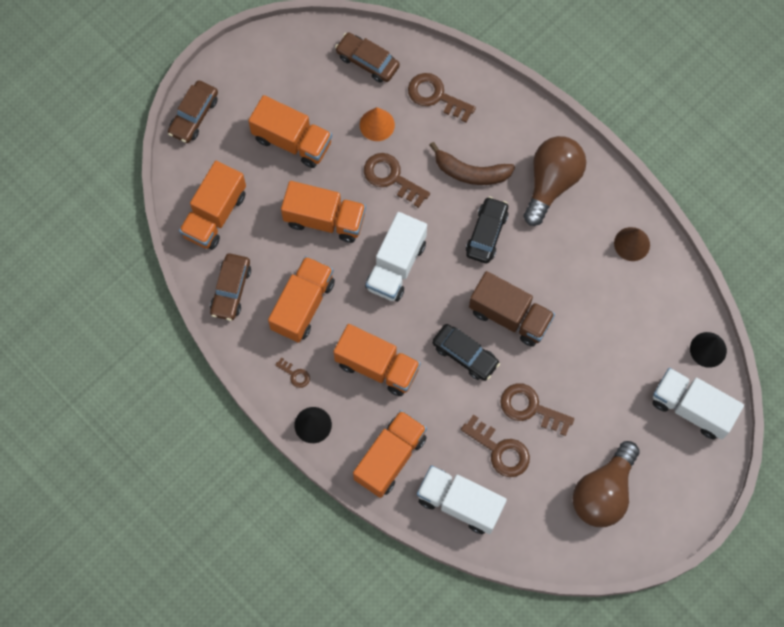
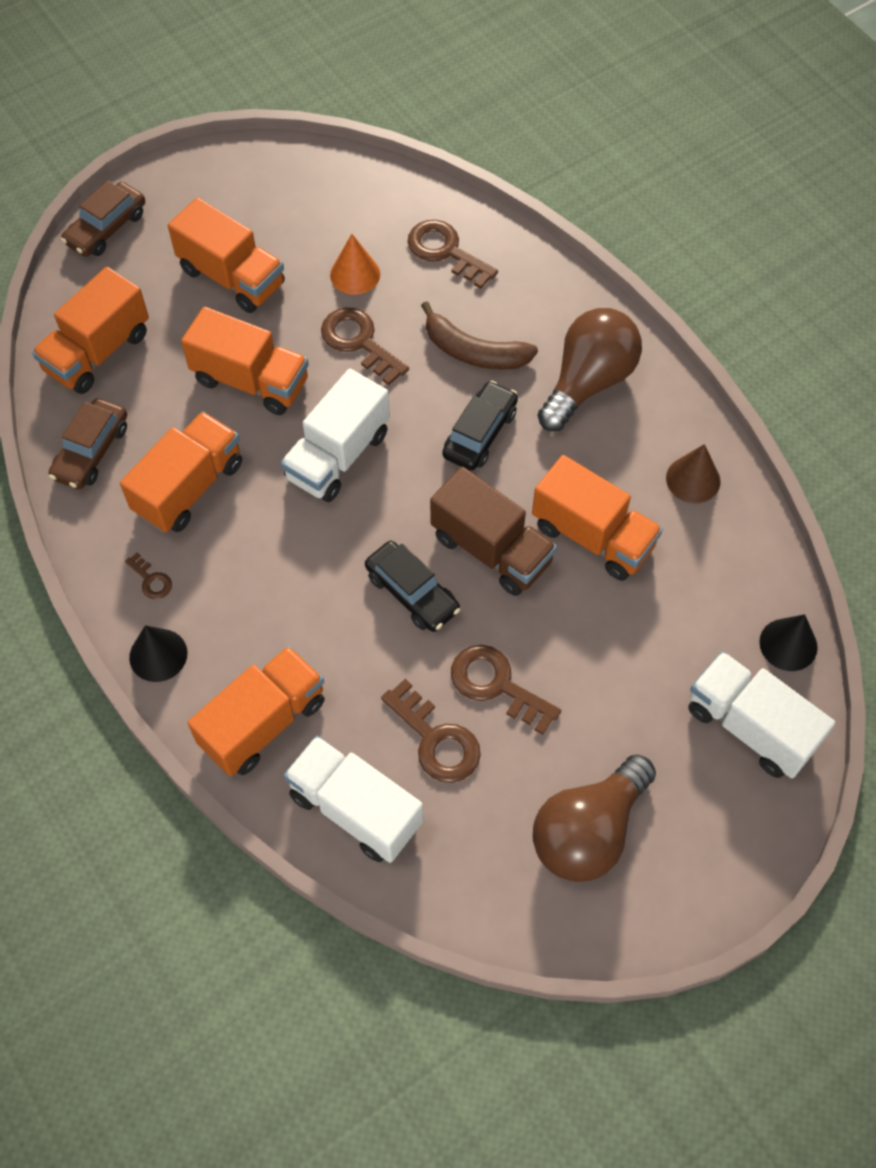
camera: 10 degrees right, 10 degrees down
(367, 61) = (361, 197): brown car -> none
(377, 366) = (276, 588): orange truck -> orange truck (593, 536)

